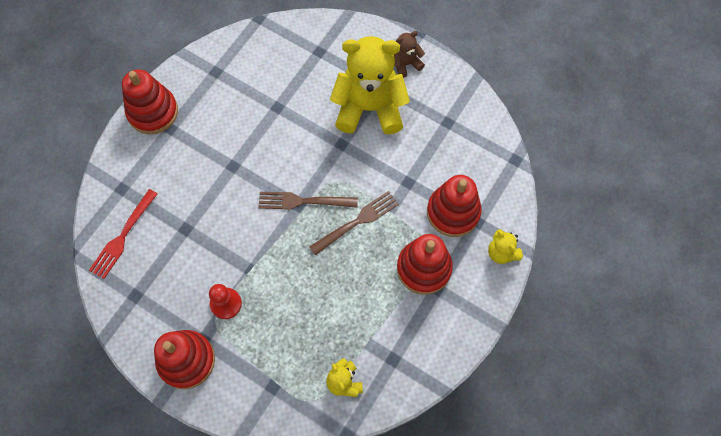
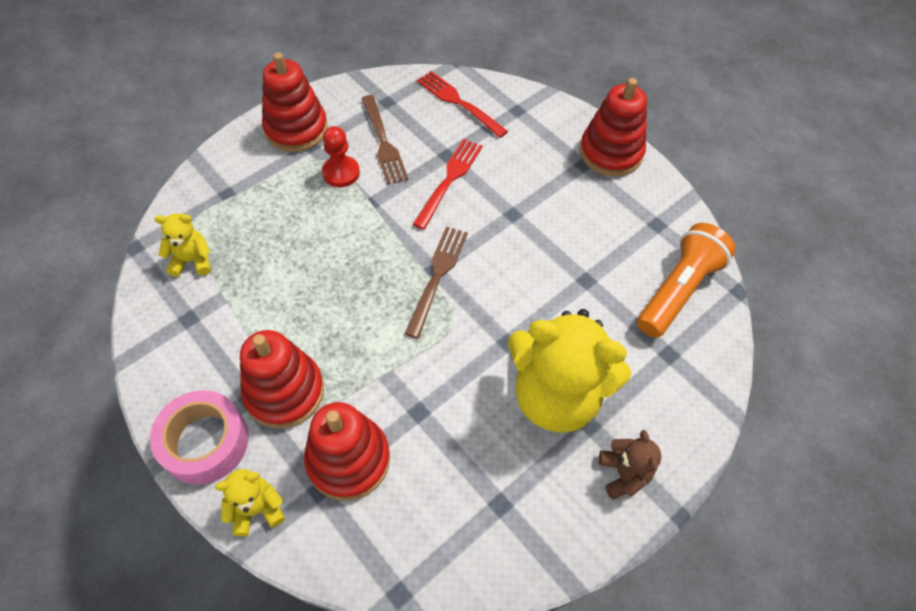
camera: 105 degrees right, 10 degrees down
(211, 219) = (449, 180): none -> red fork
(268, 52) = (678, 290): none -> orange flashlight
(357, 222) = (385, 329): brown fork -> brown fork (383, 142)
(369, 108) = (556, 395): yellow teddy bear -> yellow teddy bear turned 90 degrees clockwise
(474, 302) = (205, 442): none -> pink tape

